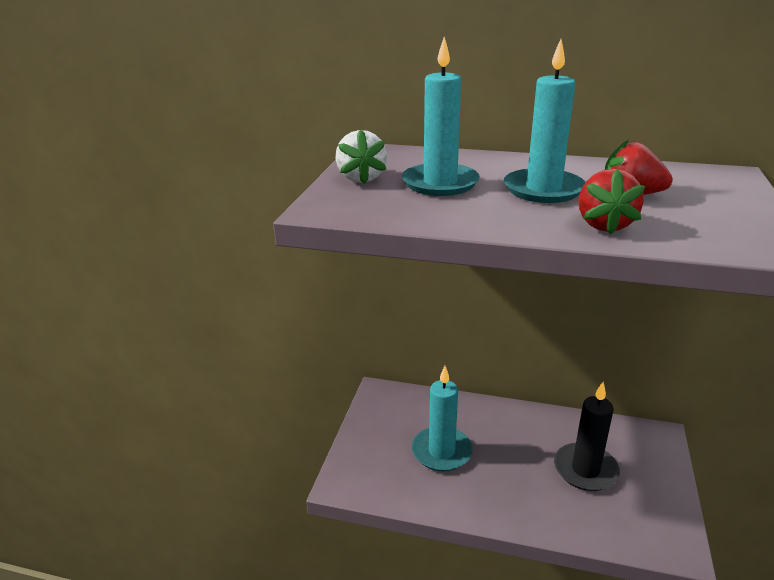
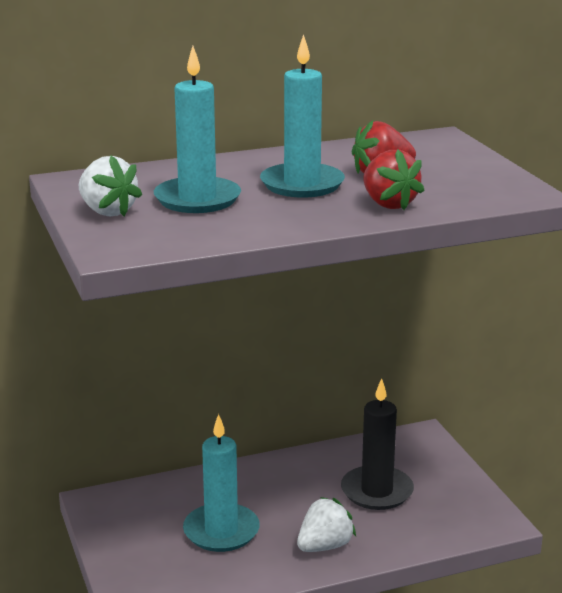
camera: 35 degrees left, 5 degrees down
(508, 500) = (324, 546): none -> white strawberry

